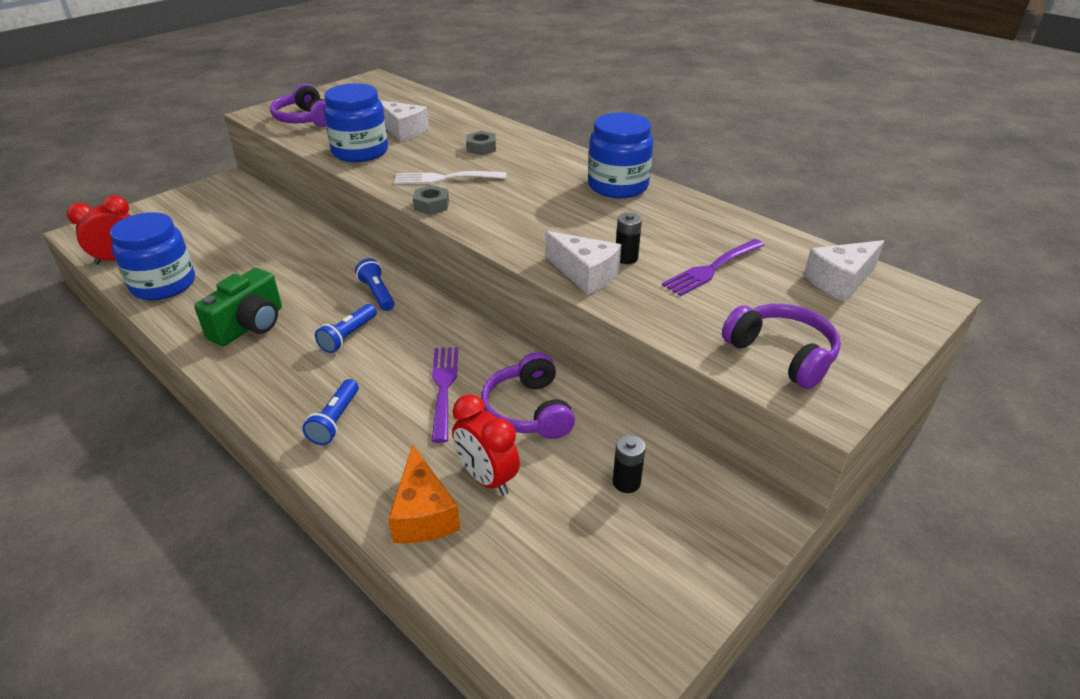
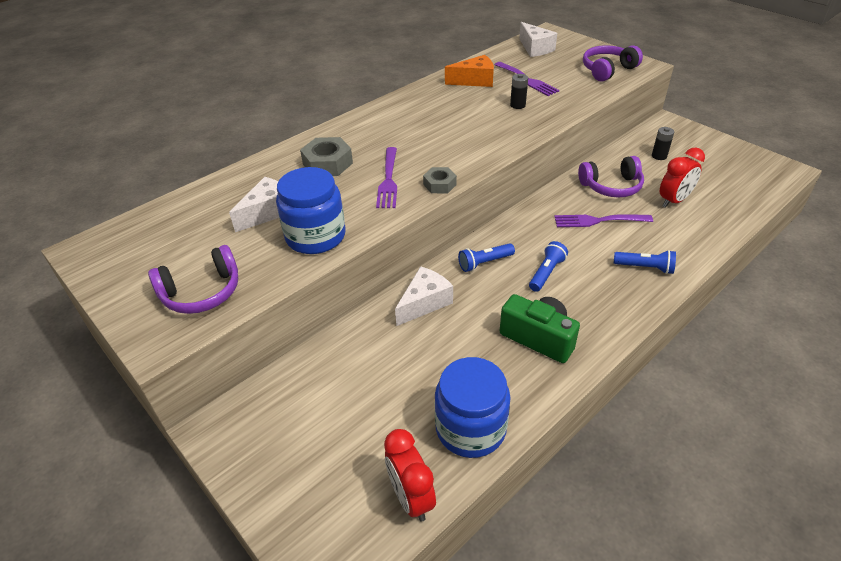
camera: 85 degrees left, 5 degrees up
(348, 336) = (546, 273): blue flashlight -> blue flashlight turned 90 degrees counterclockwise
(423, 514) = (710, 223): orange cheese -> orange cheese (474, 81)
(446, 178) = (388, 180): white fork -> purple fork
(481, 148) = (327, 163): grey nut -> grey nut, size x1.60
(585, 274) = (539, 119): white cheese -> white cheese (424, 303)
(618, 186) = (414, 103): blue jar -> none

